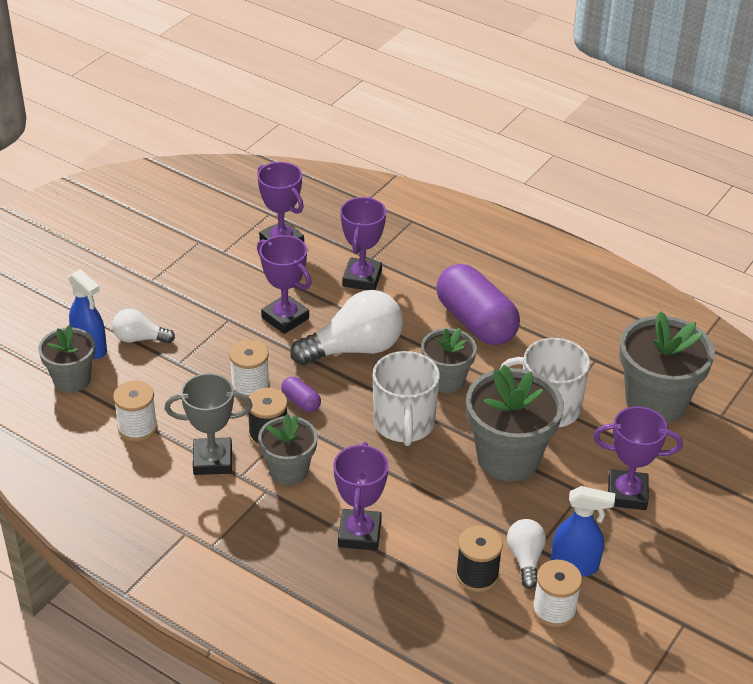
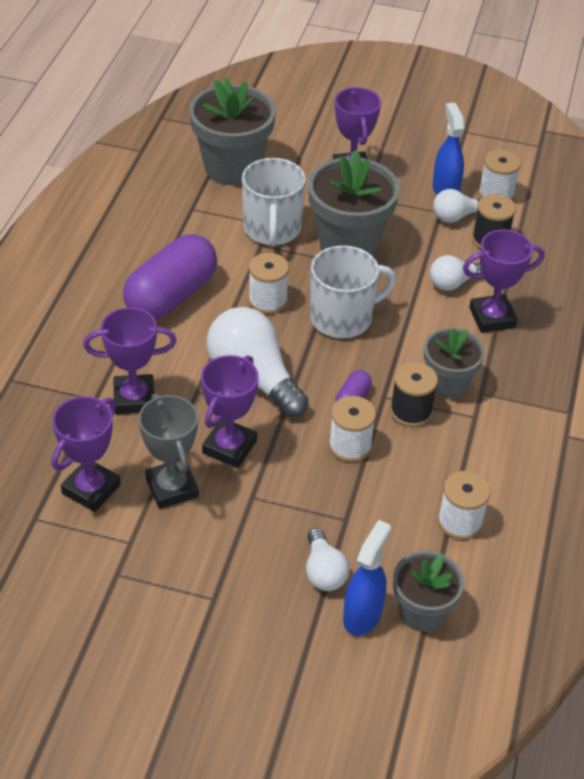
camera: 110 degrees left, 5 degrees up
(212, 460) = (468, 444): grey trophy -> grey trophy (172, 488)
(421, 521) = (453, 283): none -> white light bulb
(446, 380) = (268, 300): grey flower pot -> white spool

